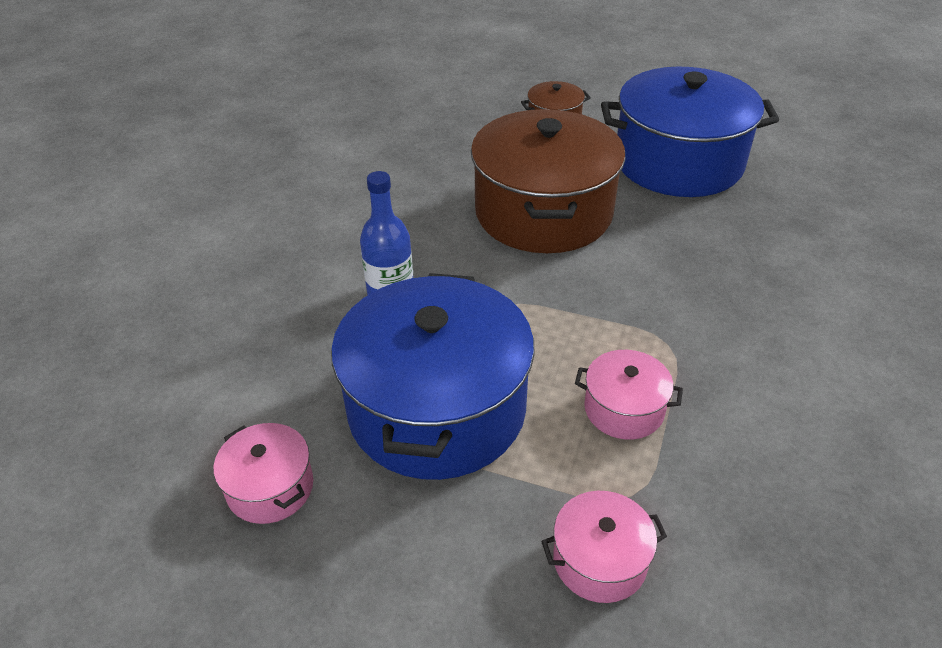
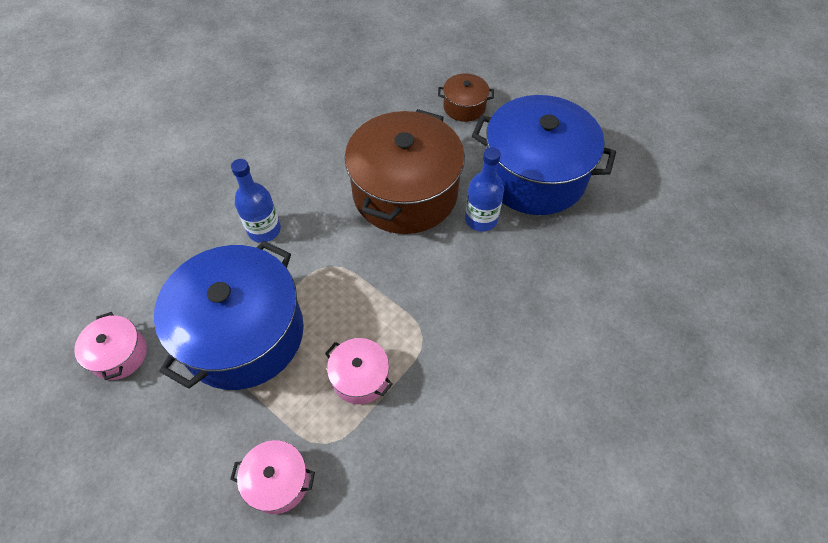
camera: 20 degrees right, 15 degrees up
(650, 215) = (481, 219): none -> blue bottle

